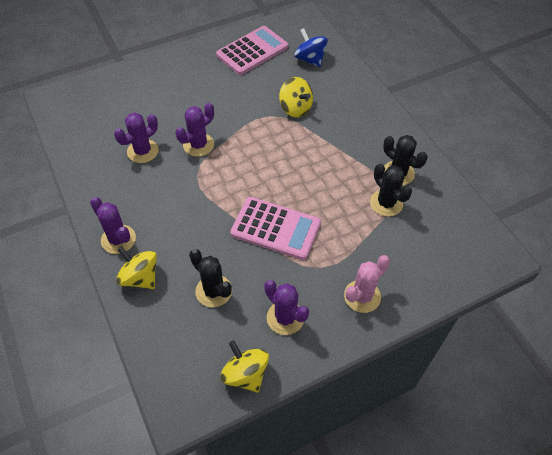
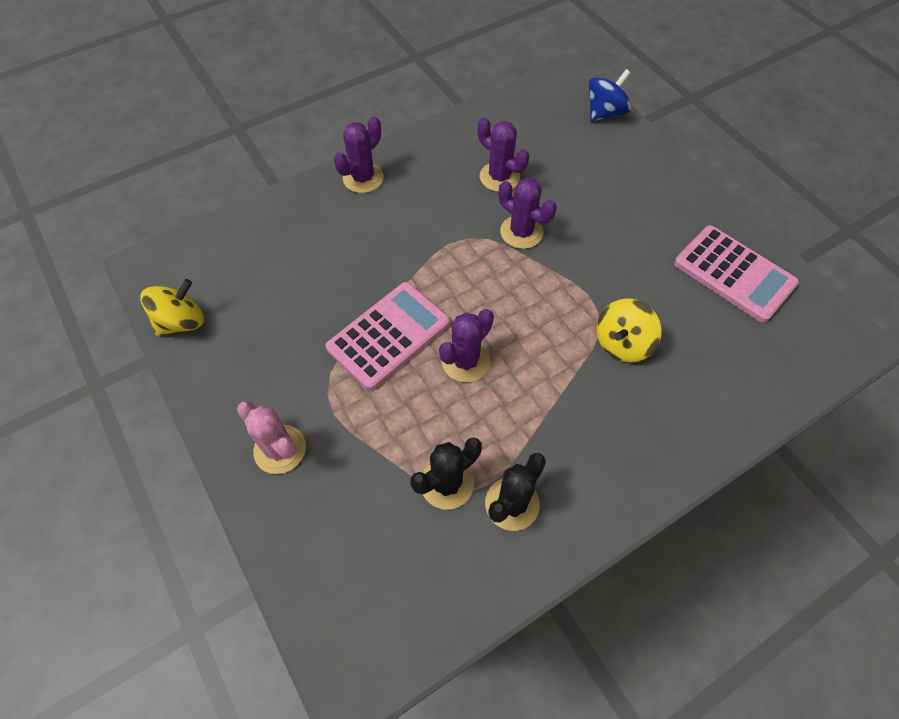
camera: 85 degrees right, 5 degrees up
(140, 277) = (312, 206): yellow spinning top -> none
(213, 291) = (292, 278): black cactus -> none
(276, 228) = (388, 335): pink calculator -> pink calculator turned 150 degrees counterclockwise
(285, 318) = (252, 357): purple cactus -> purple cactus (465, 361)
(310, 59) = (745, 357): blue spinning top -> blue spinning top (605, 113)

